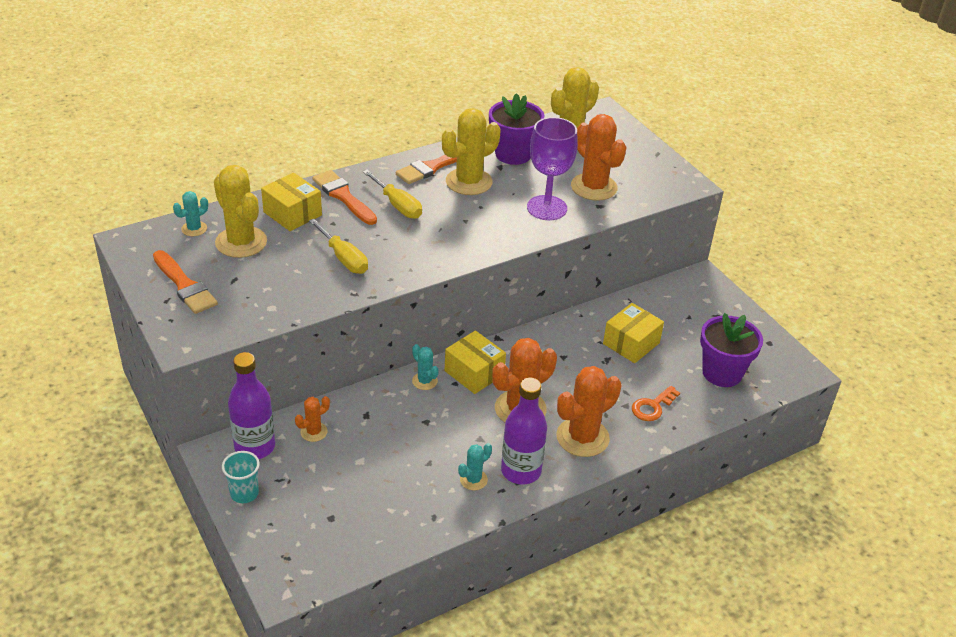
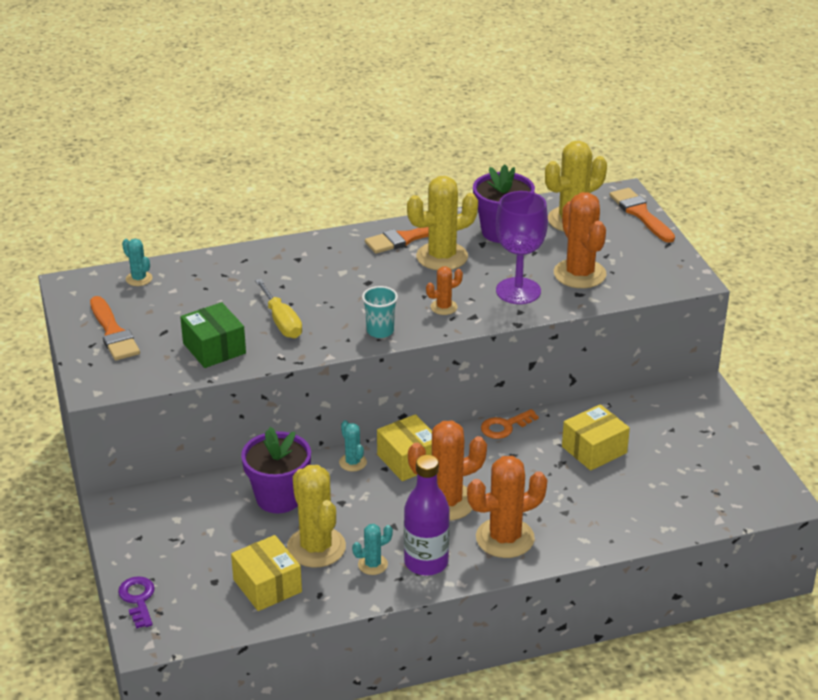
camera: 15 degrees right, 5 degrees down
(194, 229) = (139, 279): turquoise cactus -> turquoise cactus turned 75 degrees clockwise
(241, 242) = (182, 296): yellow cactus -> yellow cactus (316, 547)
(244, 493) = (135, 547): turquoise cup -> turquoise cup (380, 331)
(255, 447) = (158, 505): purple bottle -> none
(262, 547) = (138, 599): none -> purple key
(288, 291) = (214, 348): none -> green box
(292, 213) = (243, 273): yellow box -> yellow box (267, 586)
(314, 432) = (221, 498): orange cactus -> orange cactus (443, 307)
(343, 196) = (302, 260): orange brush -> orange brush (640, 214)
(397, 205) = (356, 274): yellow screwdriver -> none
(652, 407) = (594, 517): orange key -> orange key (504, 426)
(722, 373) = (688, 492): purple flower pot -> purple flower pot (279, 498)

